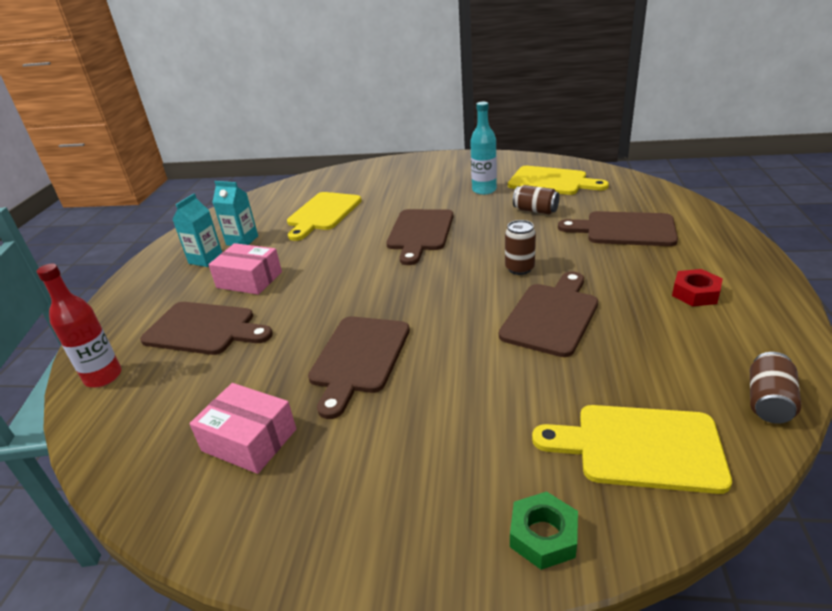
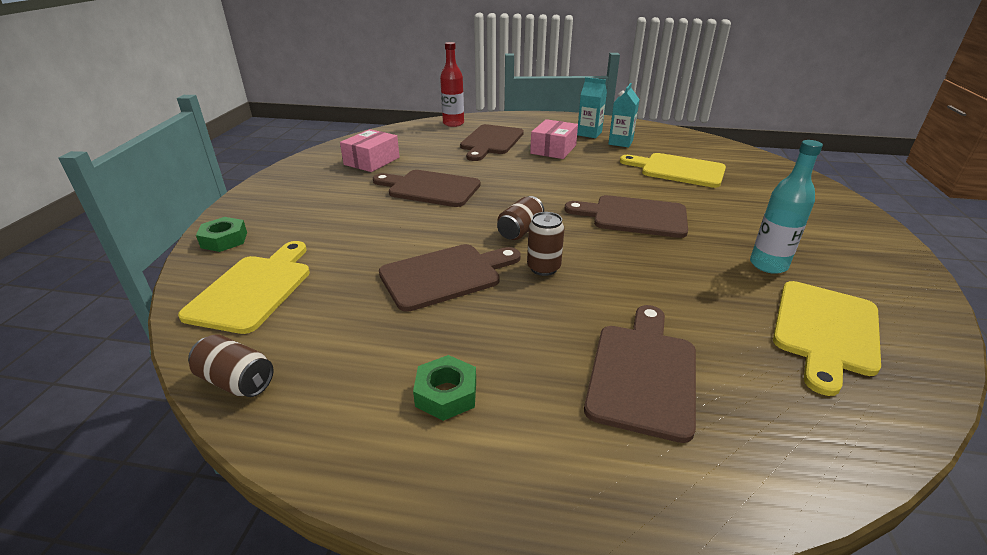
camera: 90 degrees right, 0 degrees up
(535, 210) = (703, 299): brown can -> brown can (520, 231)
(551, 316) = (445, 275): brown cutting board -> brown cutting board turned 60 degrees counterclockwise
(695, 293) = (446, 394): red nut -> green nut

